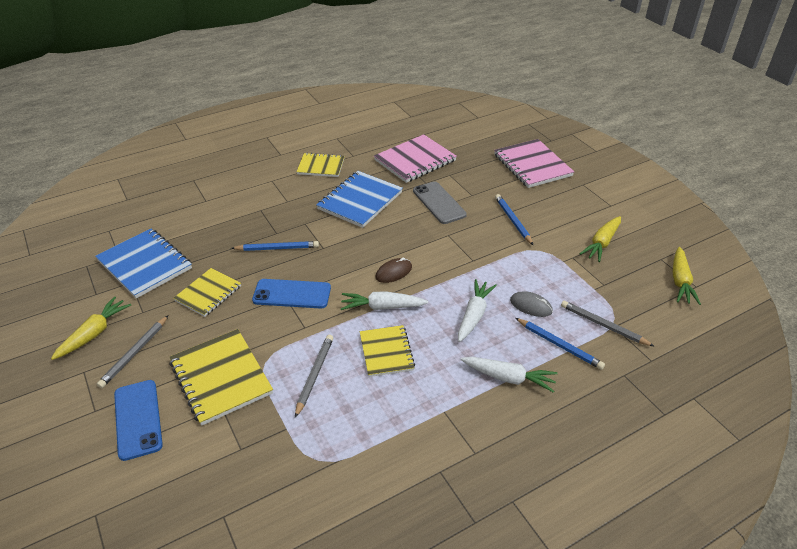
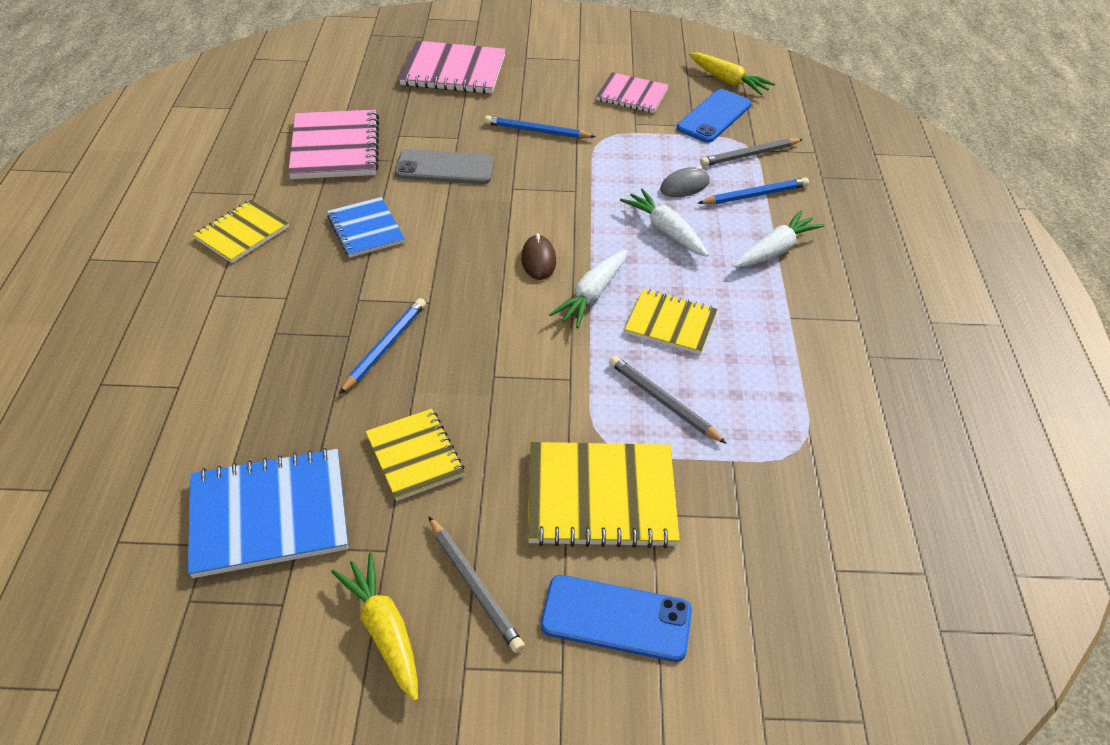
camera: 60 degrees left, 5 degrees up
(292, 294) = (496, 367): blue phone -> blue phone (714, 116)
(360, 201) = (366, 229): blue notebook -> blue notebook, size x0.64
(601, 243) = (632, 95): yellow carrot -> pink notebook

